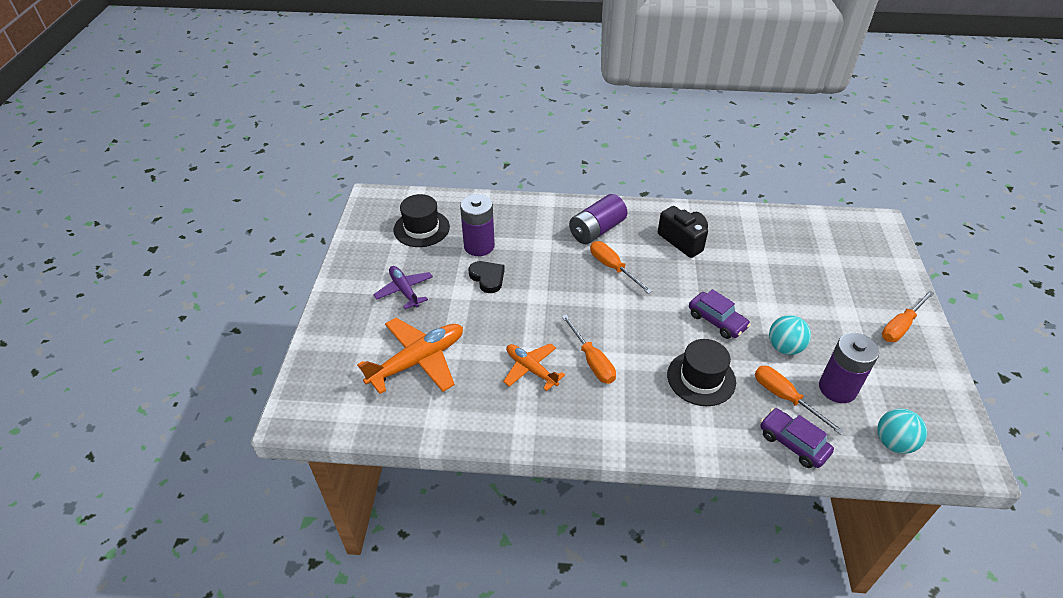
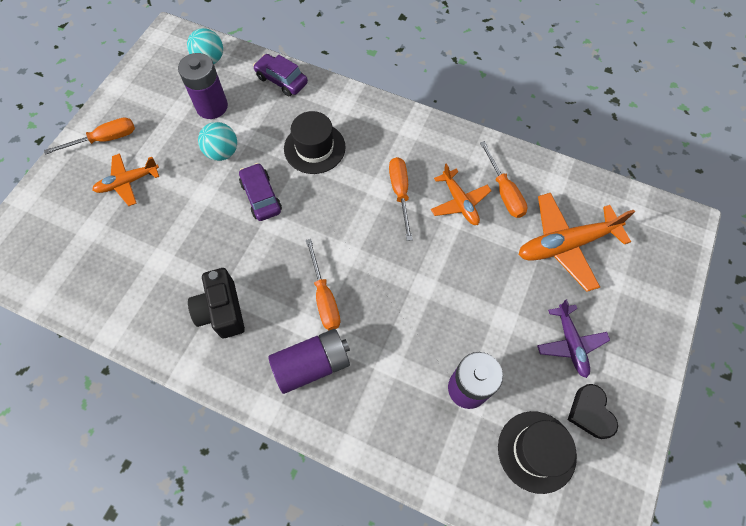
camera: 160 degrees left, 20 degrees up
(487, 278) = (470, 330): black heart -> black heart (591, 412)
(785, 398) = (259, 112): orange screwdriver -> orange screwdriver (504, 192)
(793, 443) = (281, 80): purple car -> purple car turned 150 degrees clockwise
(840, 299) = (128, 182): none -> orange plane

